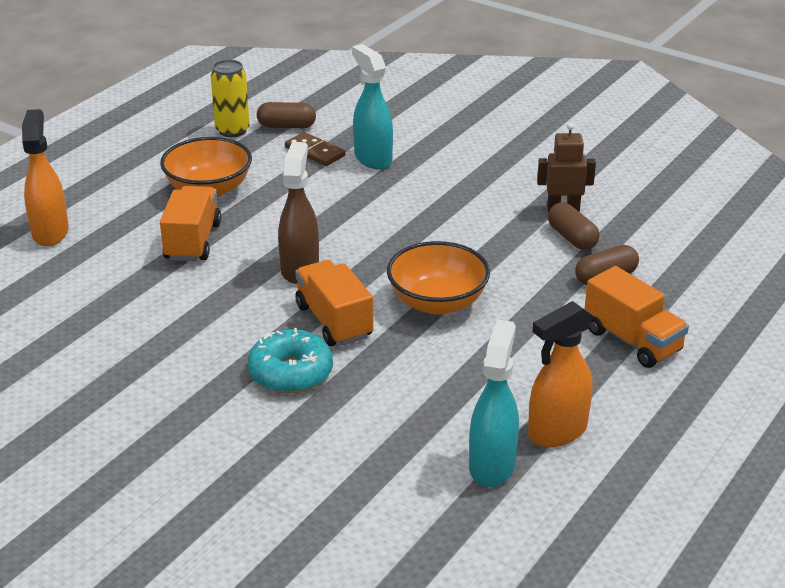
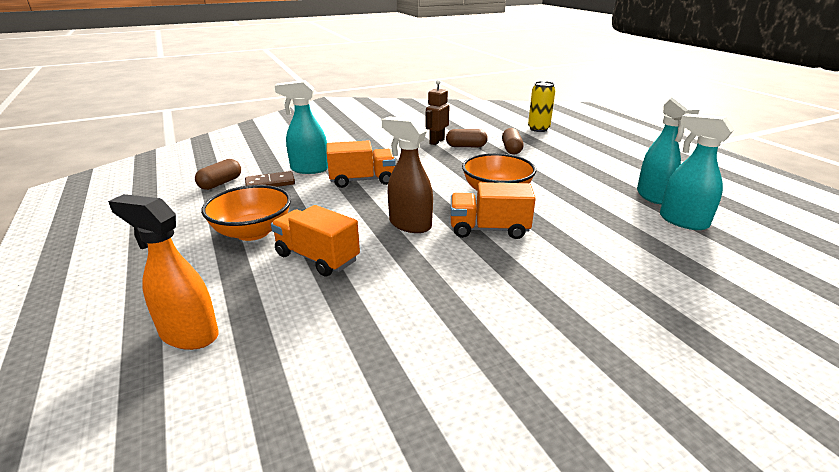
camera: 60 degrees left, 5 degrees down
(232, 130) = (188, 202): yellow can -> yellow can (538, 129)
(291, 373) = (542, 262): turquoise donut -> none
(556, 432) = (653, 196): orange spray bottle -> turquoise spray bottle
(632, 341) = (575, 158): orange truck -> orange truck (362, 180)

